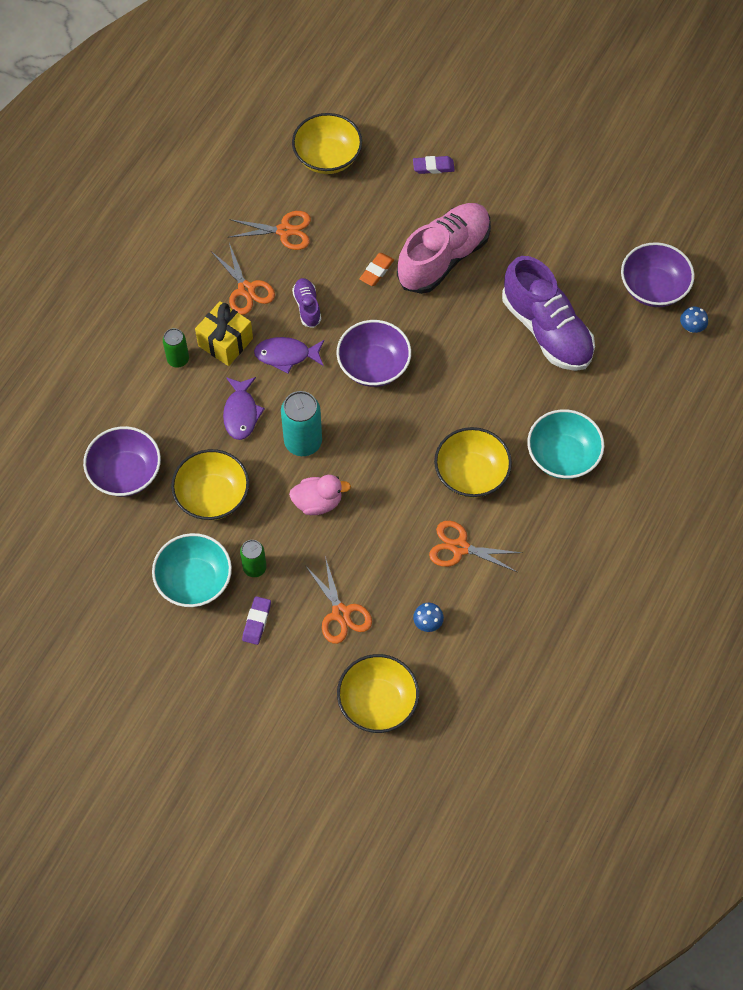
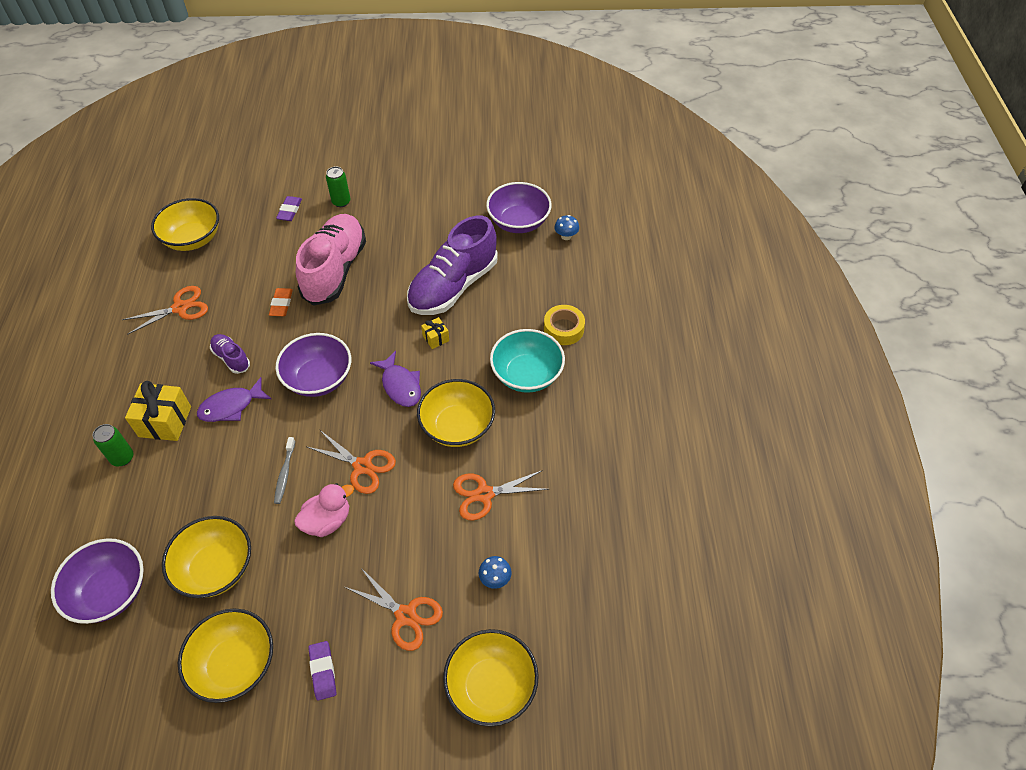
camera: 30 degrees left, 10 degrees down
(194, 581) = (235, 664): turquoise bowl -> yellow bowl
(241, 413) = (210, 476): purple fish -> purple fish (400, 385)
(246, 290) = (165, 369): orange scissors -> orange scissors (363, 466)
(254, 567) = (294, 617): green can -> green can (341, 202)
(303, 442) = (285, 473): turquoise can -> grey toothbrush
(433, 167) = (290, 211): purple eraser -> purple eraser turned 45 degrees counterclockwise
(499, 377) = (436, 338): none -> yellow gift
(547, 330) = (453, 286): purple shoe -> purple shoe turned 105 degrees clockwise
(625, 427) = (563, 329): none -> yellow tape

